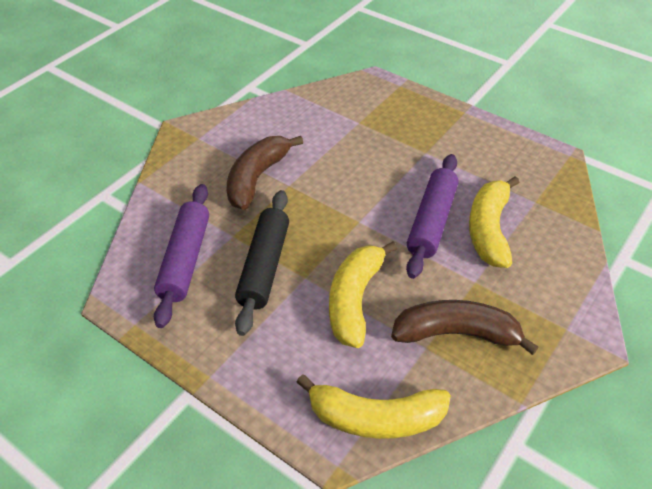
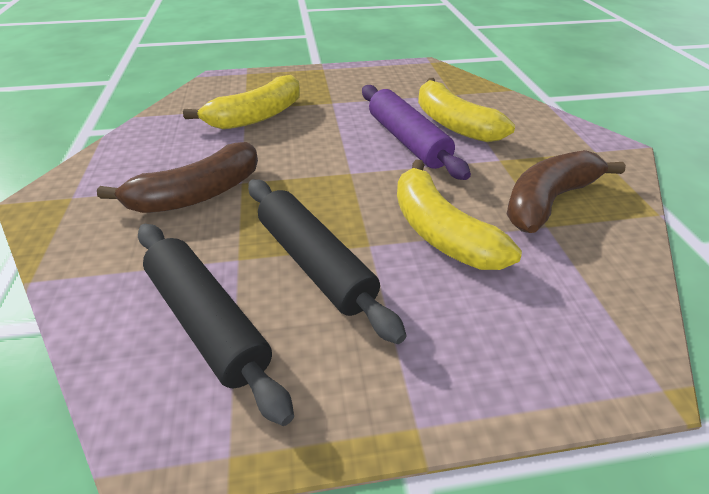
camera: 45 degrees left, 5 degrees down
(185, 260) = (208, 321): purple rolling pin -> black rolling pin
(257, 178) = (197, 194): brown banana -> brown banana turned 105 degrees counterclockwise
(375, 418) = (612, 313): yellow banana -> yellow banana (256, 116)

